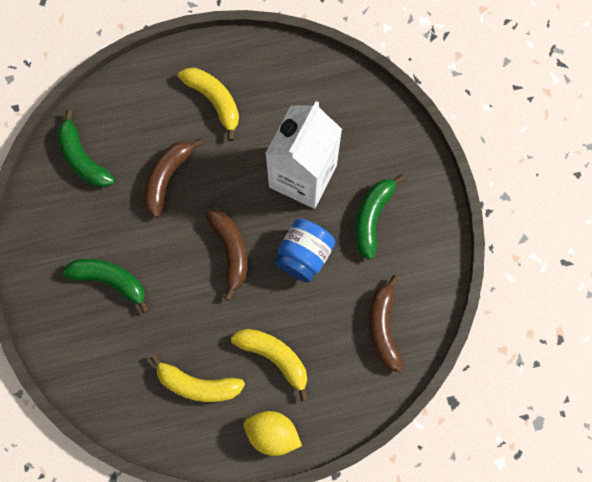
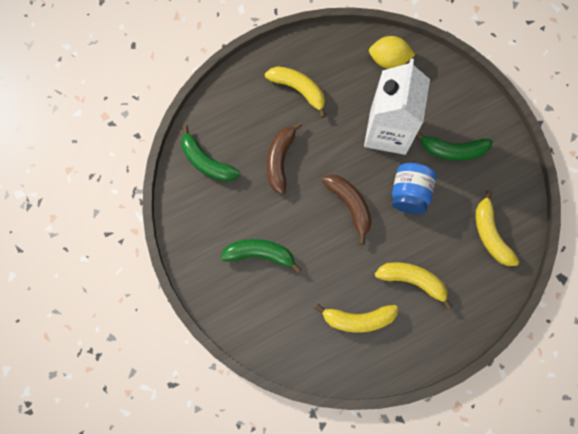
camera: 15 degrees left, 0 degrees up
(272, 434) = (430, 342): yellow lemon -> yellow lemon (388, 60)
(372, 218) = (453, 150): green banana -> green banana turned 90 degrees counterclockwise
(383, 328) = (490, 234): brown banana -> yellow banana

